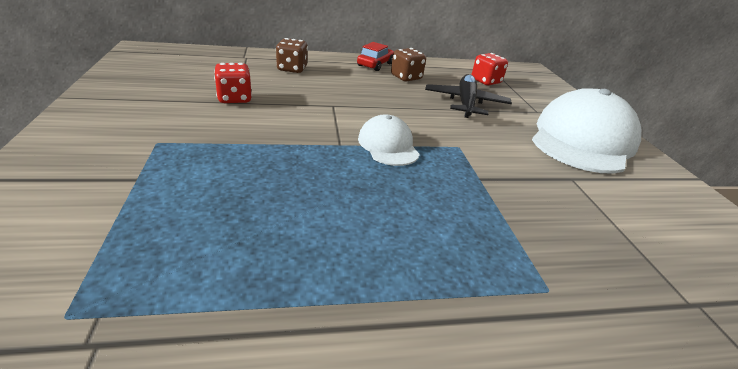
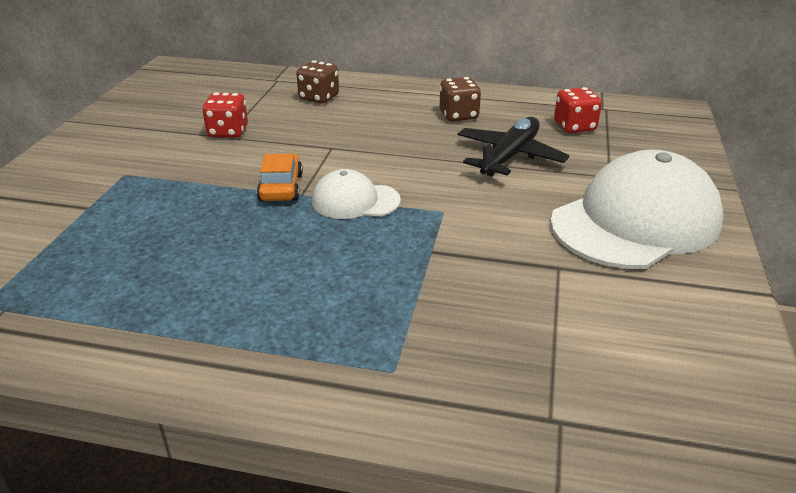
camera: 25 degrees right, 0 degrees up
(318, 140) = (281, 187): none -> orange car
(375, 64) = (432, 95): red car -> none
(388, 145) = (355, 201): white cap -> white cap turned 90 degrees counterclockwise

